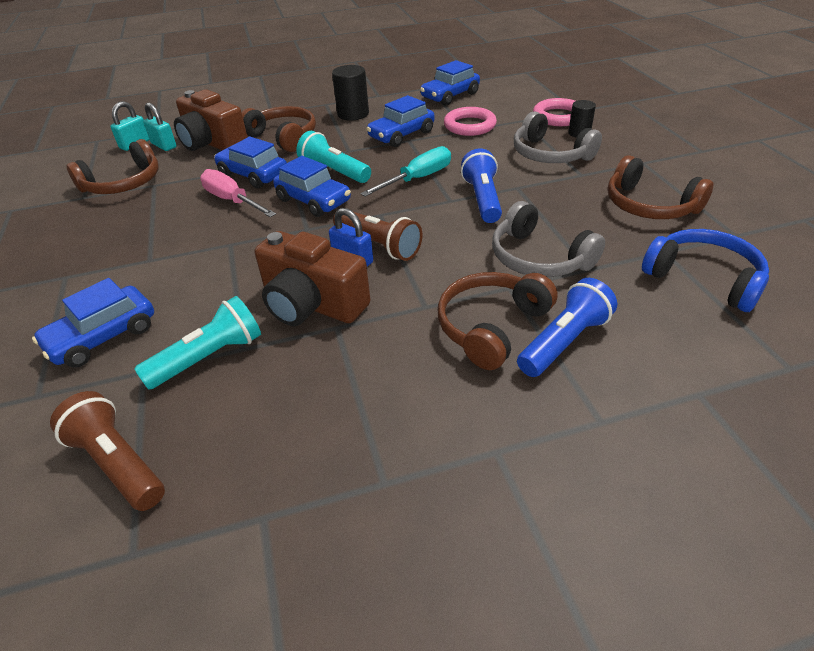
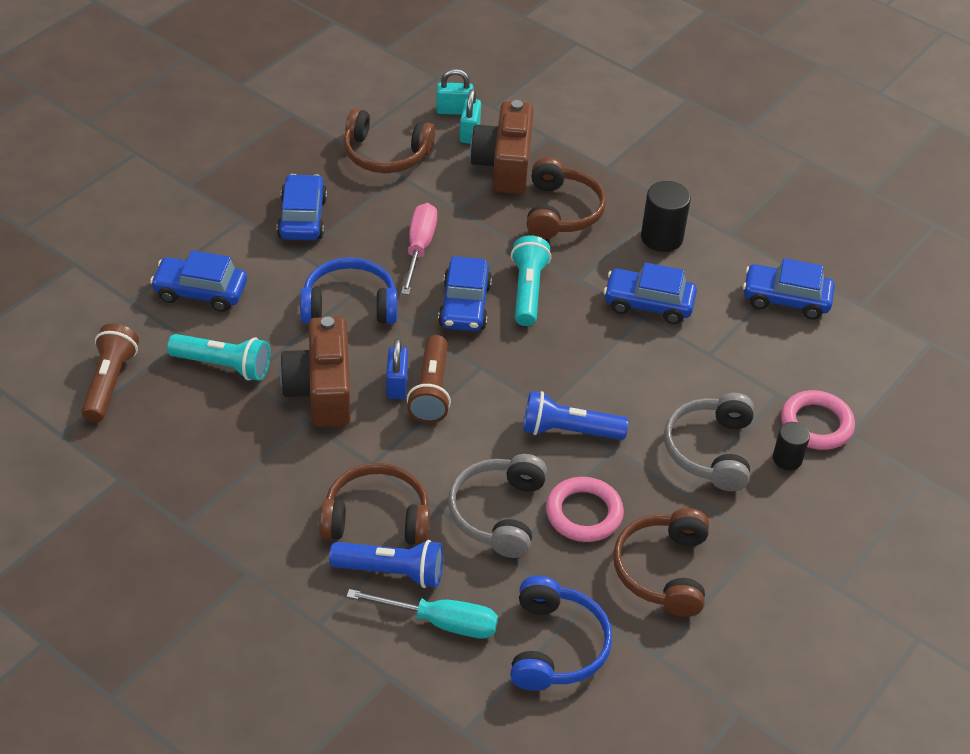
camera: 50 degrees right, 5 degrees up
(240, 253) = (349, 305): none -> blue headphones
(253, 175) = (473, 234): blue car -> blue car (302, 218)
(417, 179) = (566, 362): turquoise screwdriver -> turquoise screwdriver (440, 622)
(469, 126) = (721, 352): pink ring -> pink ring (584, 513)
(482, 199) = (568, 431): blue flashlight -> blue flashlight turned 135 degrees counterclockwise

